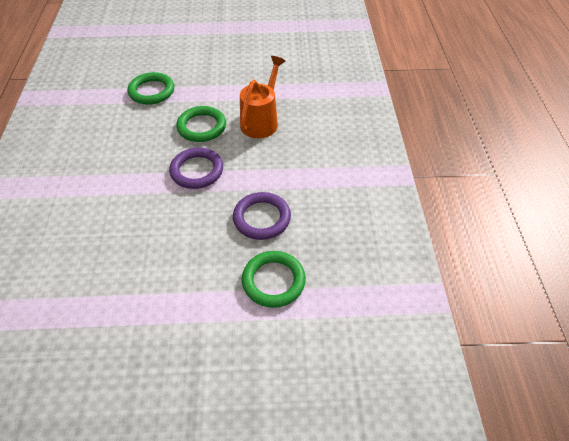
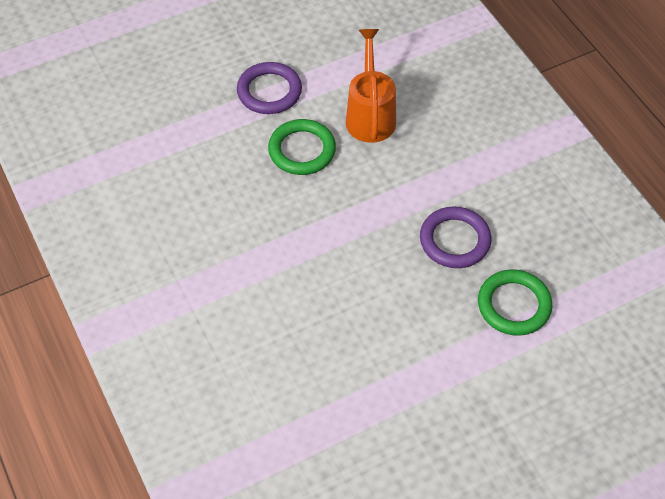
camera: 25 degrees left, 5 degrees up
(152, 91) = (197, 122): green ring -> none
(197, 171) = (339, 211): purple ring -> purple ring (269, 91)

